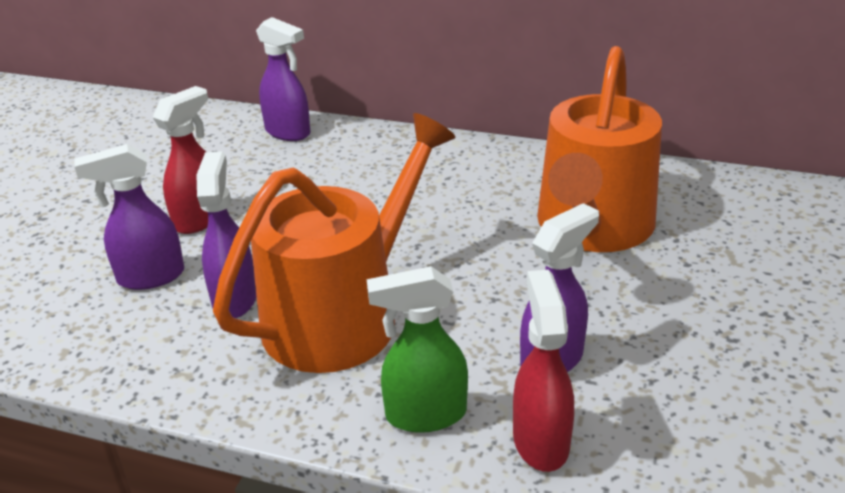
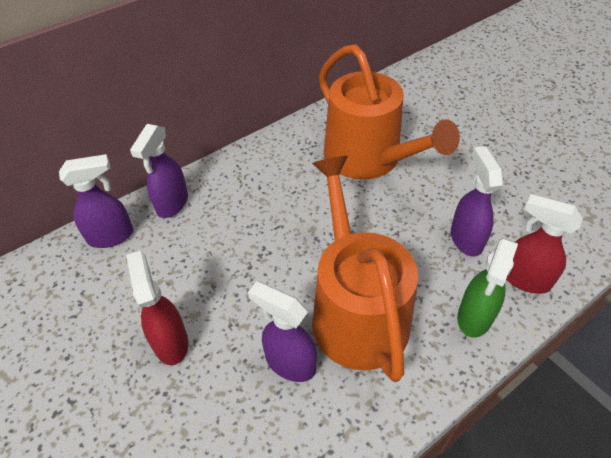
camera: 55 degrees left, 15 degrees up
(150, 277) = (216, 407): purple spray bottle -> purple spray bottle (172, 204)

